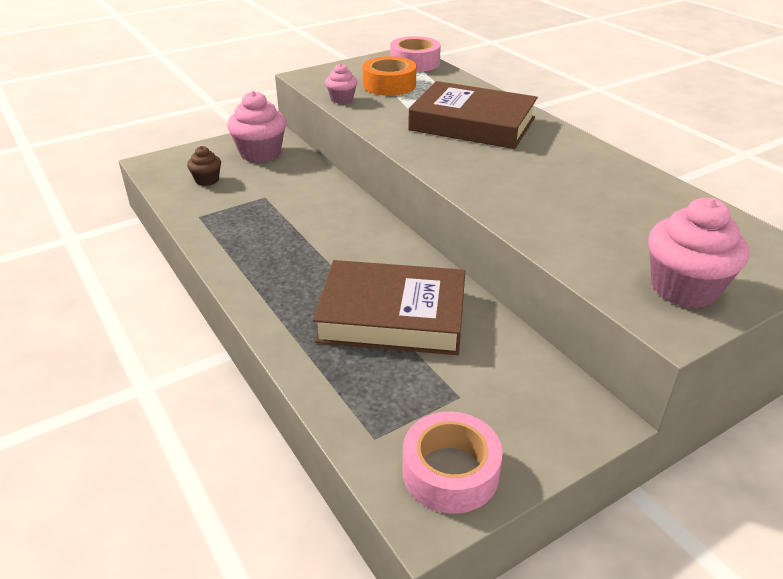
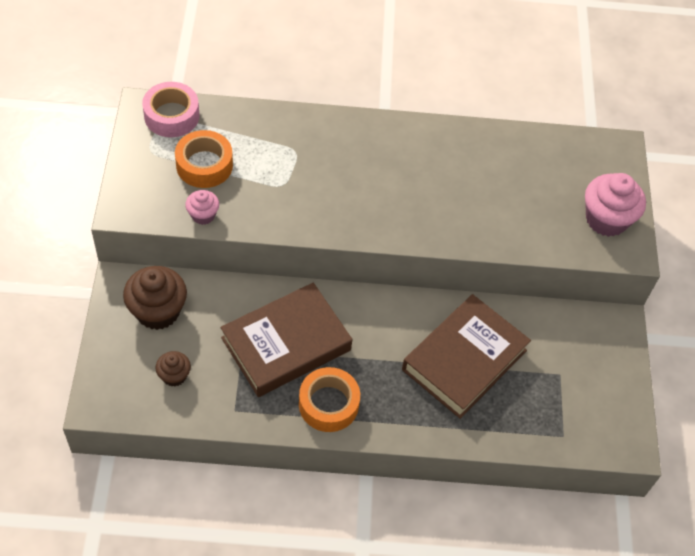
camera: 60 degrees left, 20 degrees up
(251, 257) = (328, 404): none -> orange tape
(260, 153) = (158, 311): pink cupcake -> brown cupcake
(450, 472) = (610, 416): pink tape -> none
(472, 124) = (330, 164): brown book -> brown book (286, 344)

